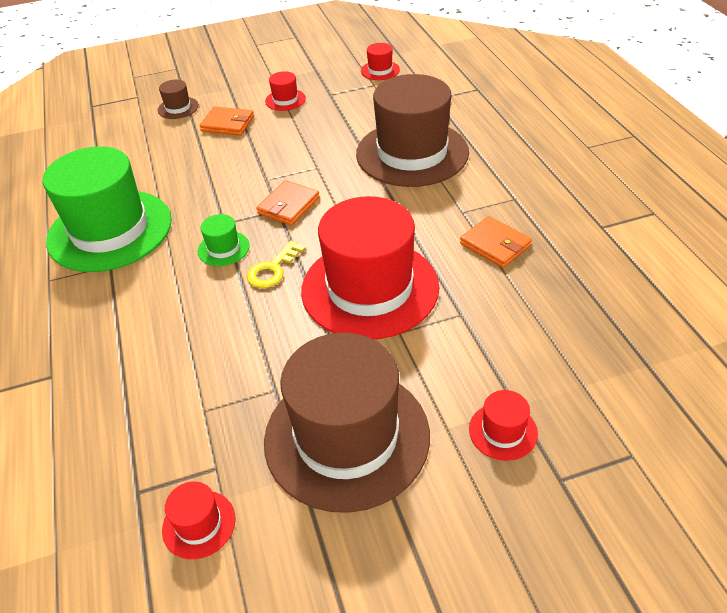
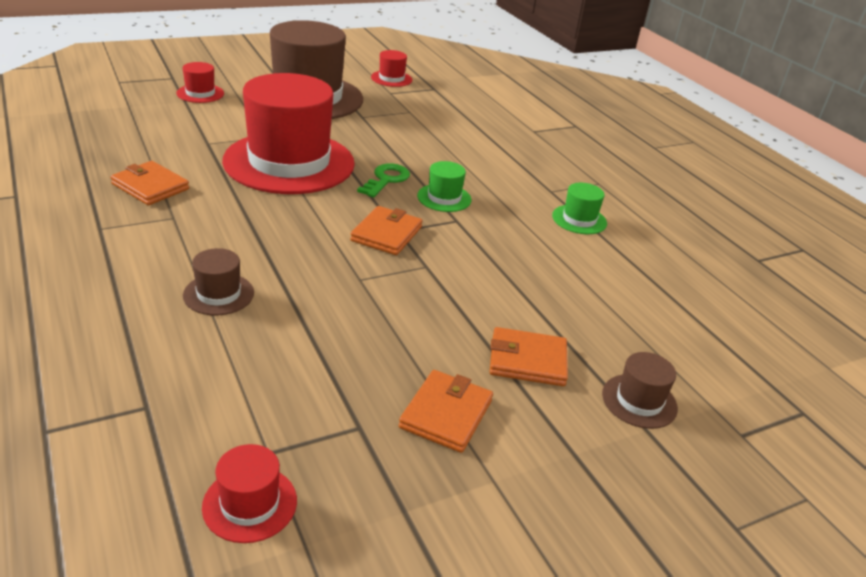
camera: 165 degrees right, 10 degrees down
(110, 230) = (579, 219): green hat -> green hat, size x0.41
(272, 269) = (386, 179): yellow key -> green key
(285, 100) = (446, 414): red hat -> orange wallet
(412, 153) = (218, 294): brown hat -> brown hat, size x0.41

